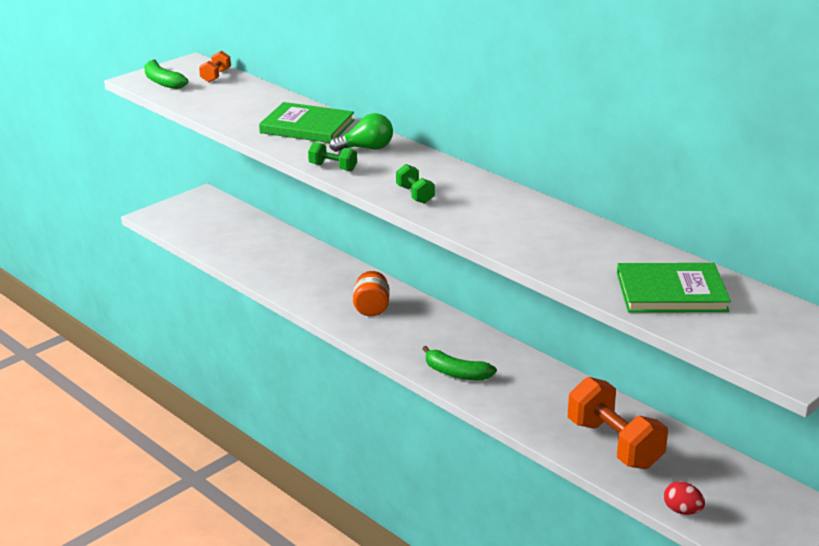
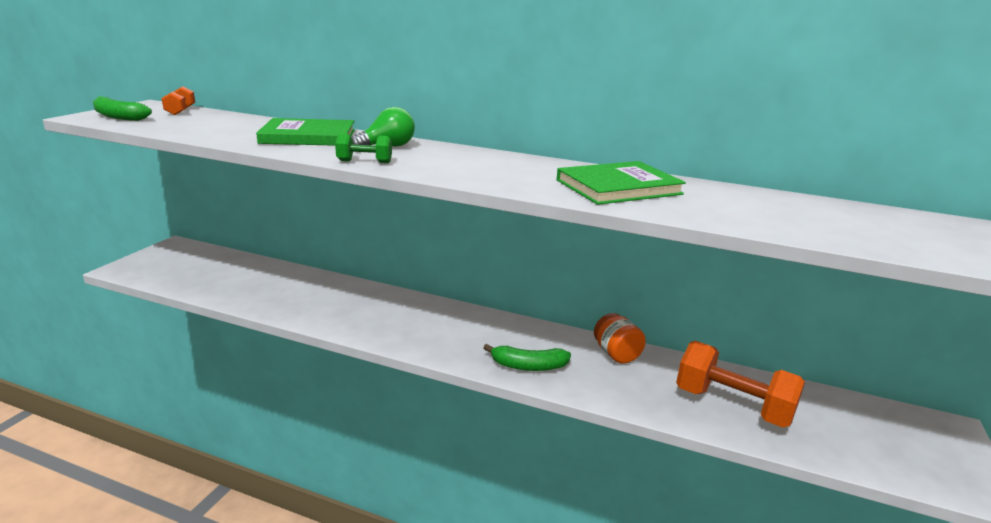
camera: 25 degrees left, 5 degrees down
(371, 308) = (401, 319): orange jar -> orange jar (616, 354)
(415, 195) = (477, 174): green dumbbell -> none
(671, 292) = (838, 223): green book -> green book (618, 187)
(682, 511) = (864, 464): red egg -> none

